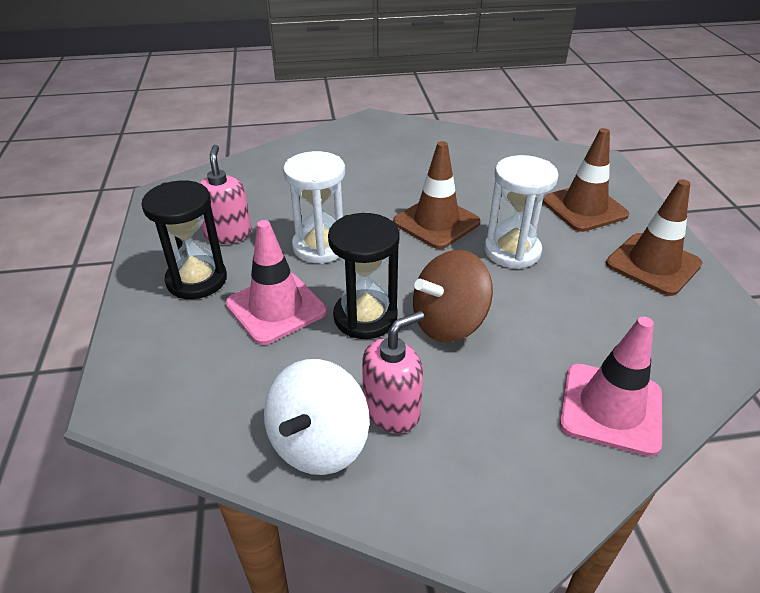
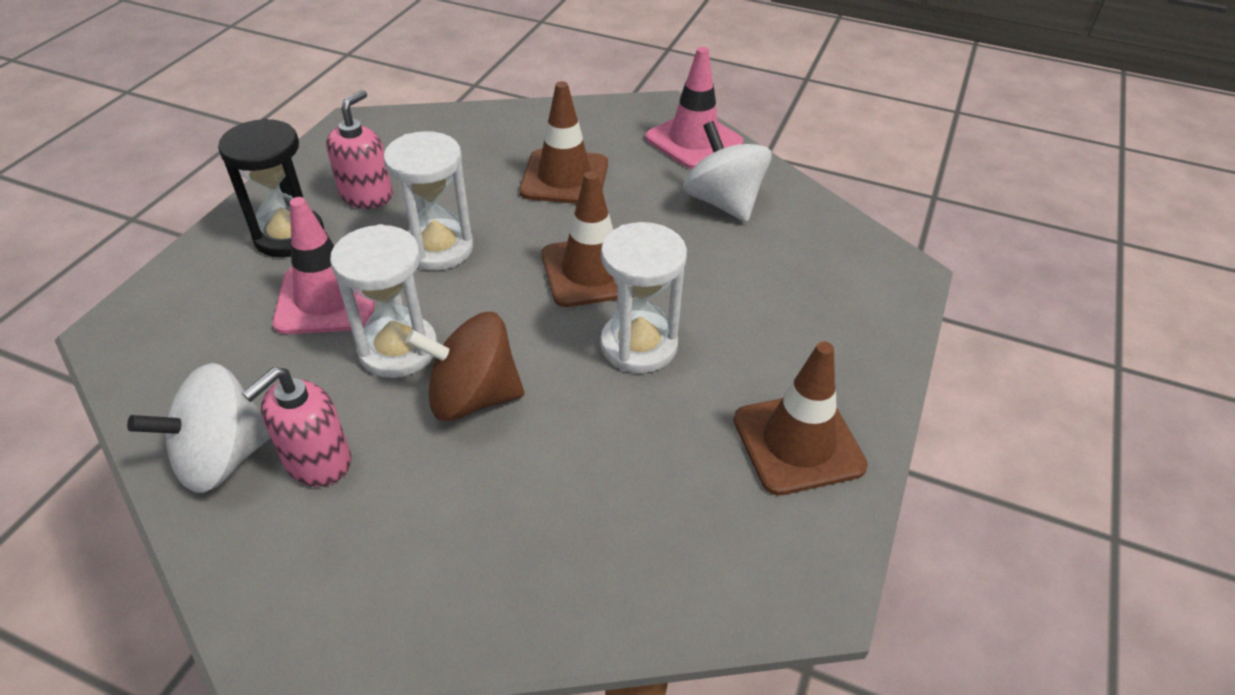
camera: 30 degrees right, 5 degrees up
(365, 317) = (398, 349): black hourglass -> white hourglass
(392, 410) = (317, 461): pink soap dispenser -> pink soap dispenser turned 135 degrees clockwise
(468, 158) = (723, 202): none -> white spinning top
(584, 208) = (796, 328): brown traffic cone -> brown traffic cone (564, 178)
(611, 408) = (533, 584): pink traffic cone -> pink traffic cone (693, 140)

